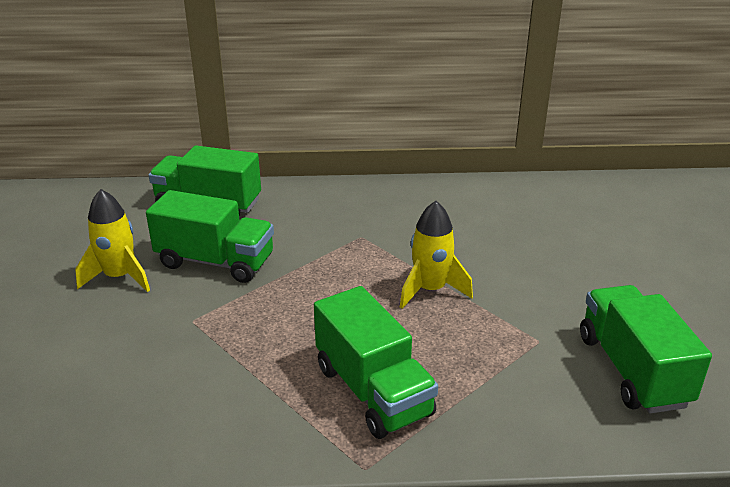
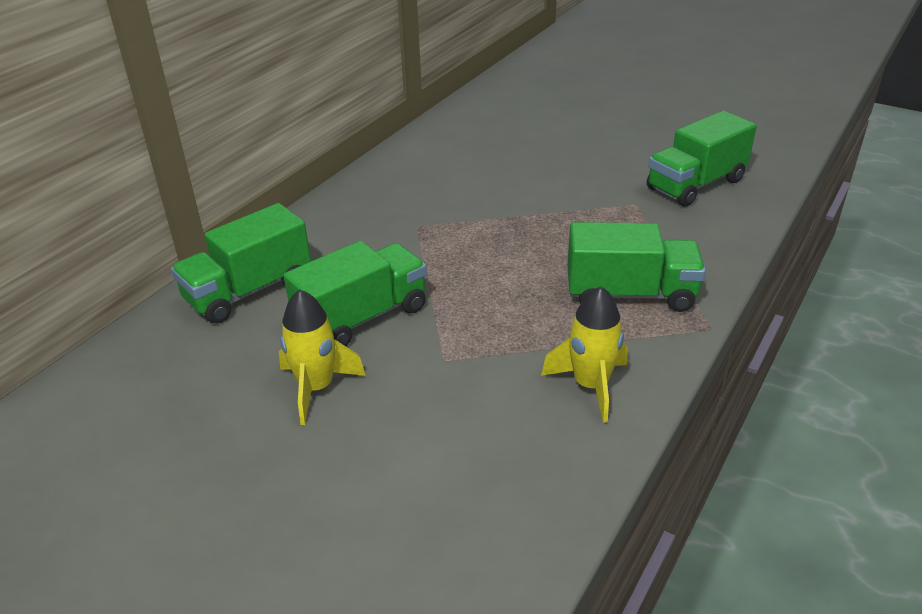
camera: 55 degrees left, 5 degrees up
(430, 290) = (531, 222): yellow rocket -> yellow rocket (590, 386)
(632, 370) = (695, 184): green truck -> green truck turned 60 degrees counterclockwise

